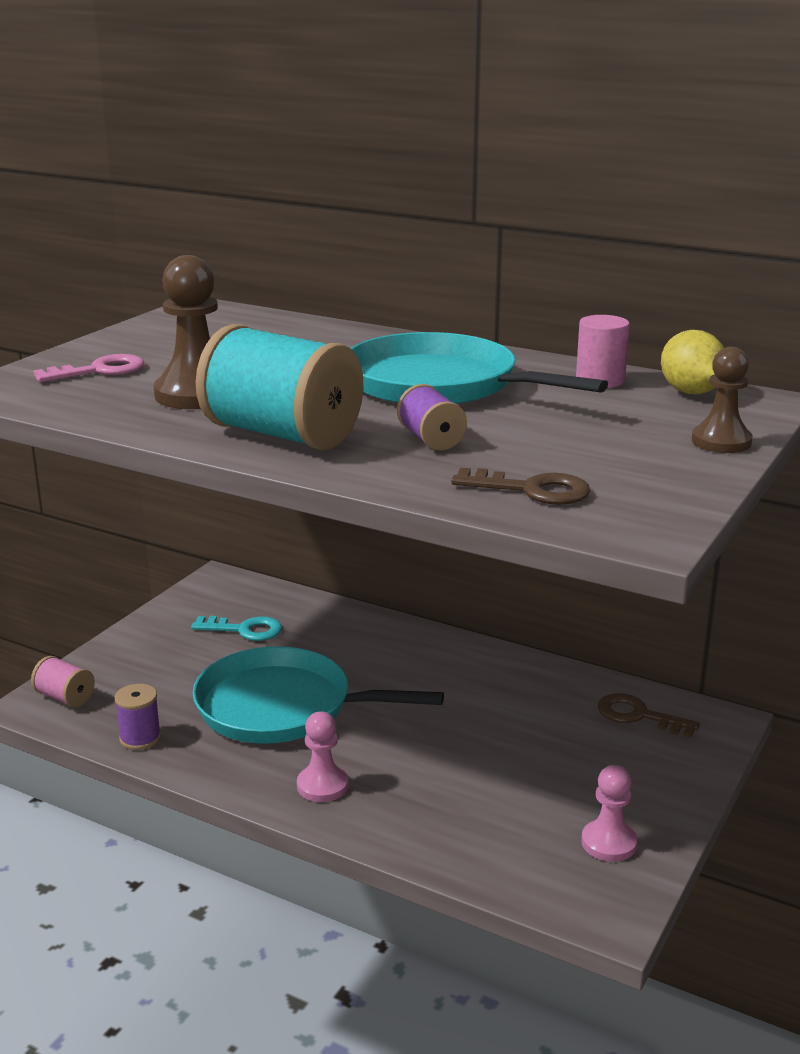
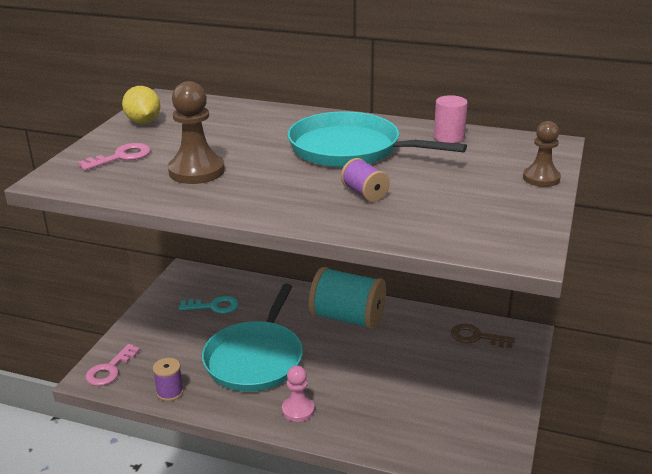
camera: 10 degrees left, 5 degrees up
(65, 697) = (110, 369): pink spool -> pink key
(282, 434) = (267, 198): turquoise spool -> turquoise spool (347, 318)
(282, 707) = (255, 358): turquoise pan -> turquoise pan turned 75 degrees counterclockwise
(532, 490) = (444, 227): brown key -> none
(608, 843) = (483, 425): pink pawn -> none
(690, 392) = (507, 141): yellow lemon -> yellow lemon (143, 122)

